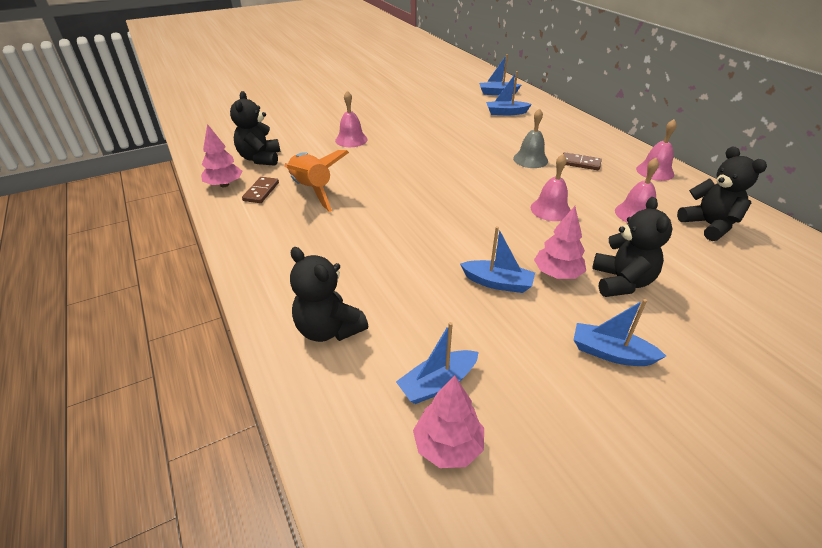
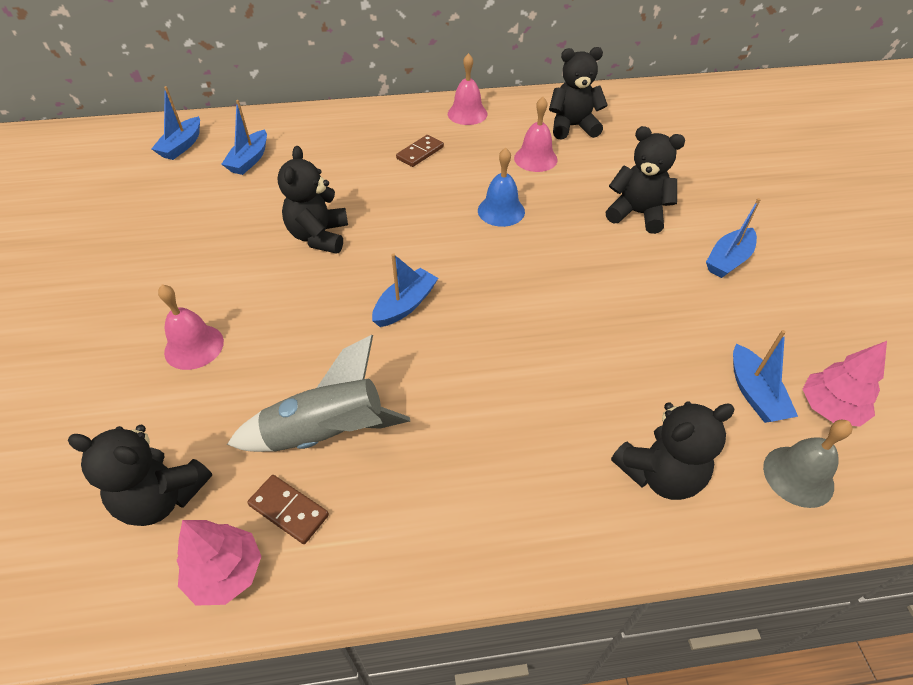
camera: 70 degrees left, 10 degrees up
(312, 190) = (327, 433): orange rocket -> grey rocket
(459, 150) = (319, 236): none -> black teddy bear
(497, 283) = (615, 298): blue boat -> blue boat (405, 305)
(530, 159) = (387, 185): grey bell -> grey bell (798, 476)
(550, 209) = (501, 211): pink bell -> blue bell
(557, 274) = (613, 250): pink tree -> none

